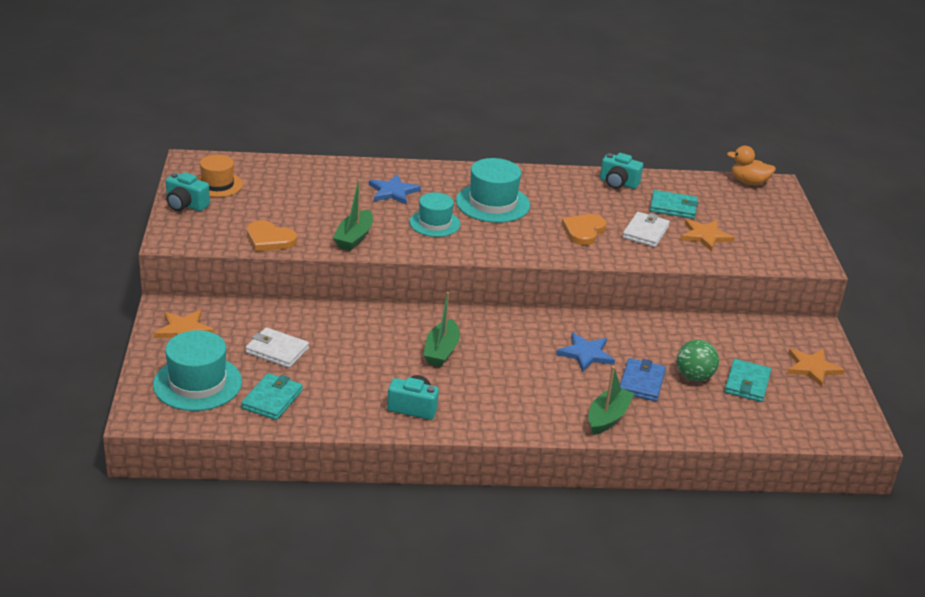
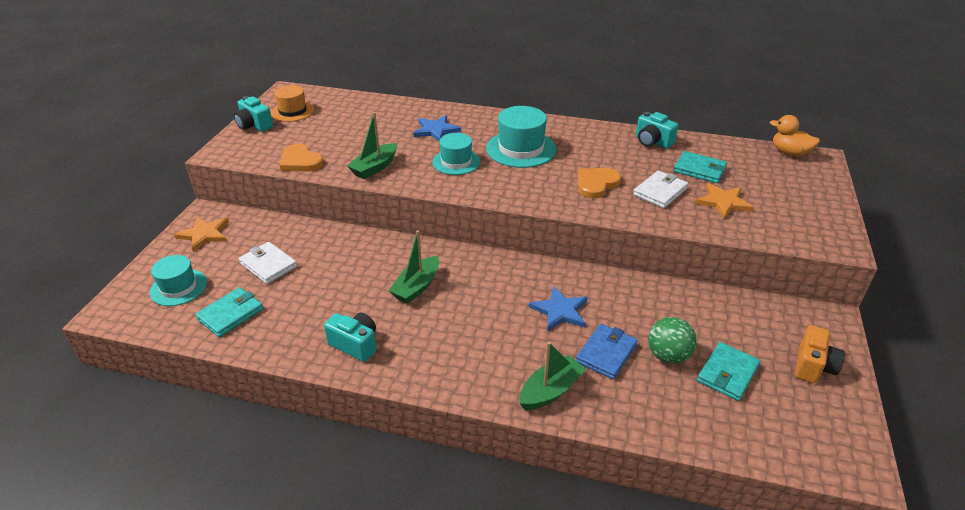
camera: 20 degrees right, 5 degrees up
(197, 383) = (178, 287): turquoise hat -> turquoise hat, size x0.66
(812, 368) = (813, 366): orange star -> orange camera

